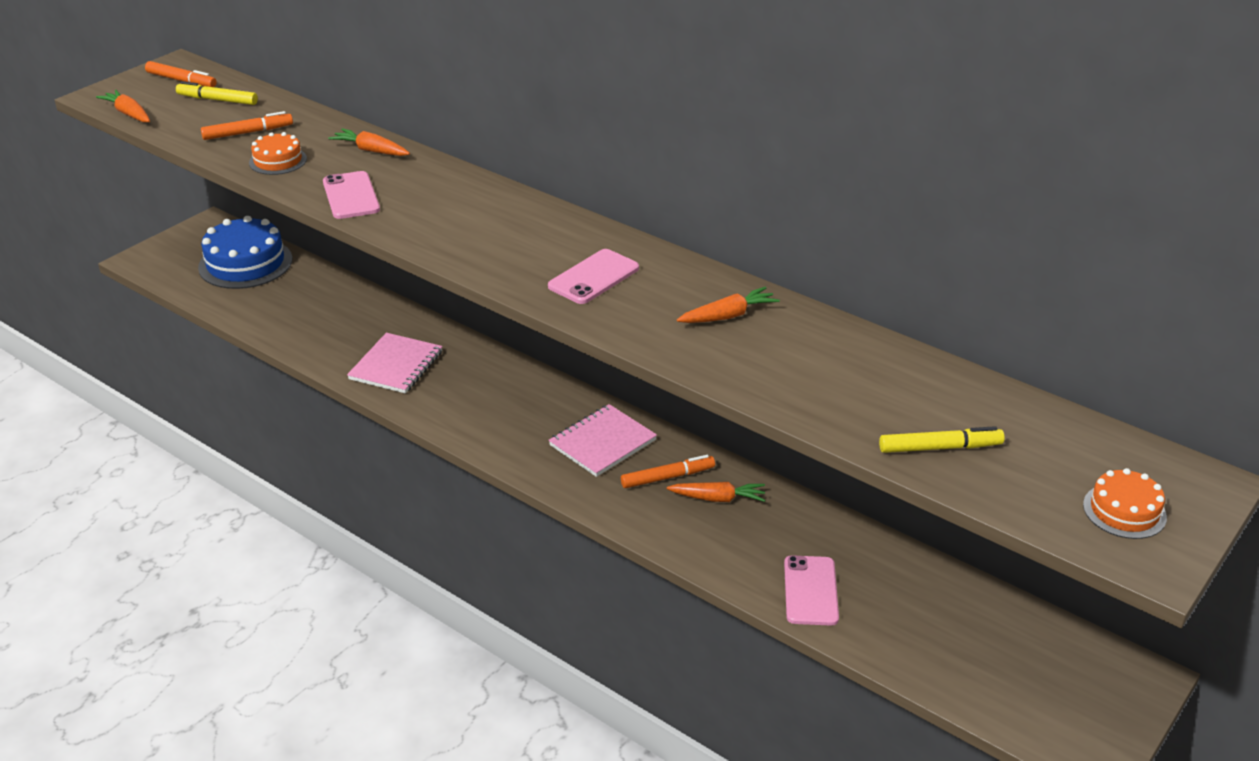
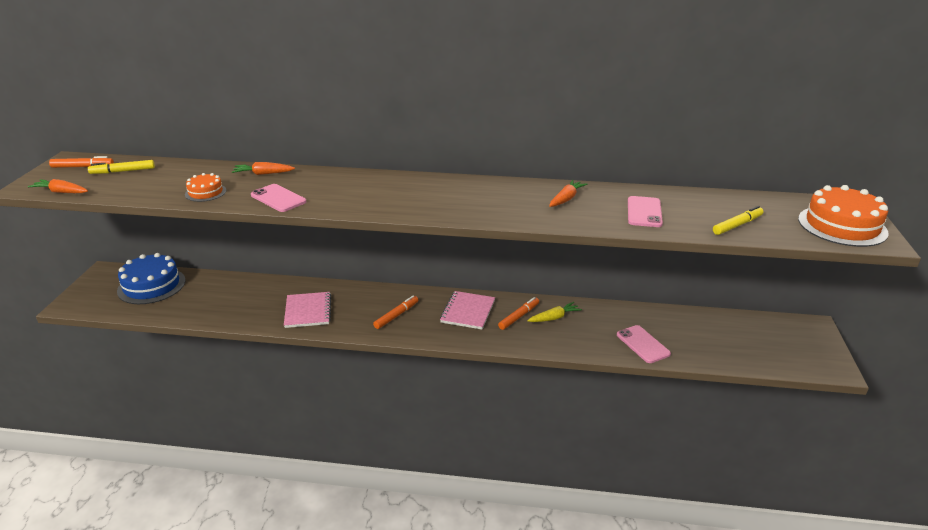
camera: 30 degrees left, 5 degrees down
(247, 132) = (166, 183): orange marker -> orange marker (396, 315)
(593, 277) = (474, 201): pink phone -> pink phone (644, 212)
(718, 498) = (554, 318): orange carrot -> yellow carrot
(1124, 511) = (842, 226): orange cake -> orange cake, size x1.89

